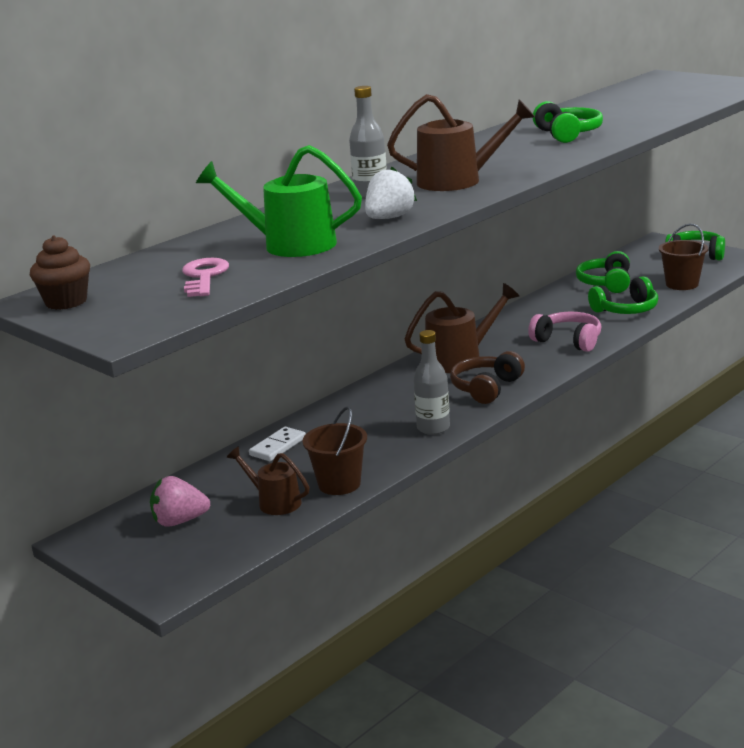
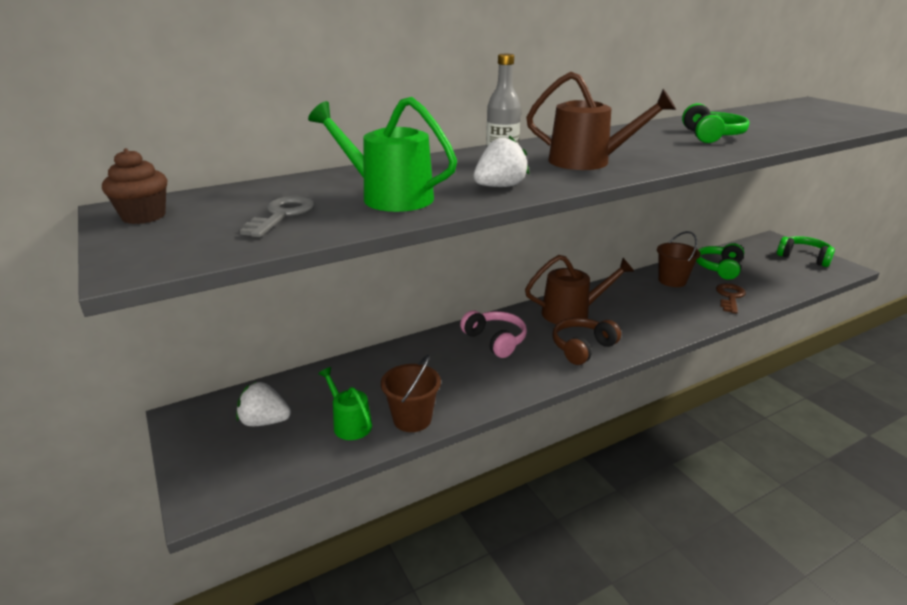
camera: 15 degrees right, 5 degrees up
(179, 521) = (265, 421): pink strawberry -> white strawberry
(204, 277) = (282, 215): pink key -> grey key
(274, 502) = (349, 423): brown watering can -> green watering can
(278, 447) = (386, 363): white domino -> none
(433, 428) = (520, 379): grey bottle -> none
(568, 341) = (670, 316): pink headphones -> pink headphones (495, 340)
(626, 310) = (730, 297): green headphones -> brown key
(682, 284) = (786, 283): brown bucket -> brown bucket (672, 281)

